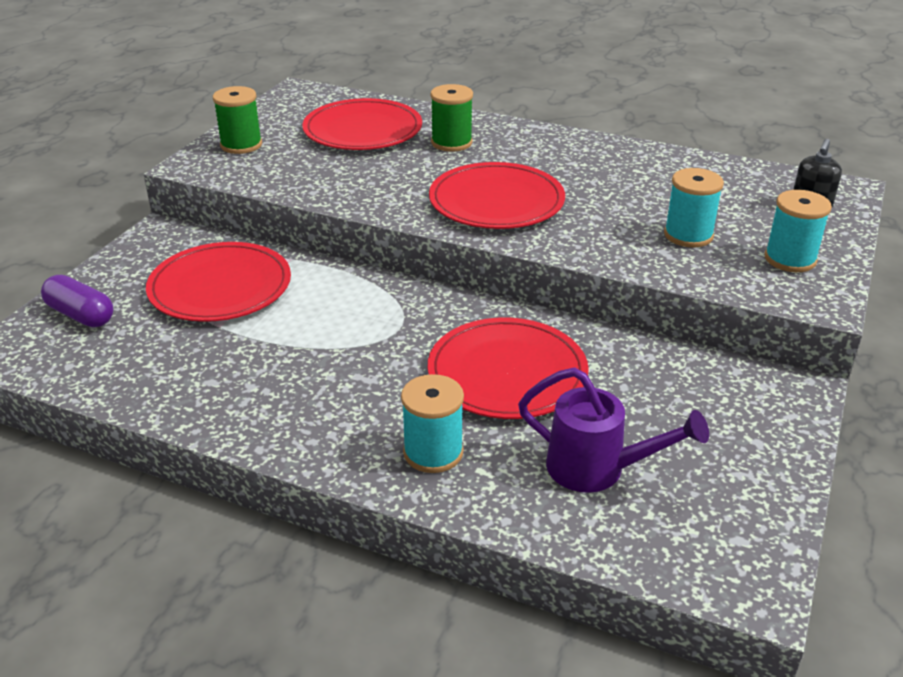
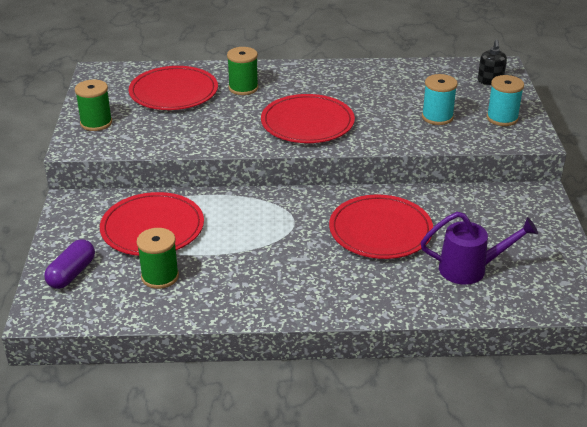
camera: 25 degrees left, 0 degrees up
(81, 315) = (71, 273): purple capsule -> purple capsule turned 75 degrees counterclockwise
(173, 349) = (160, 276): none -> green spool
(433, 452) = (375, 288): turquoise spool -> none

